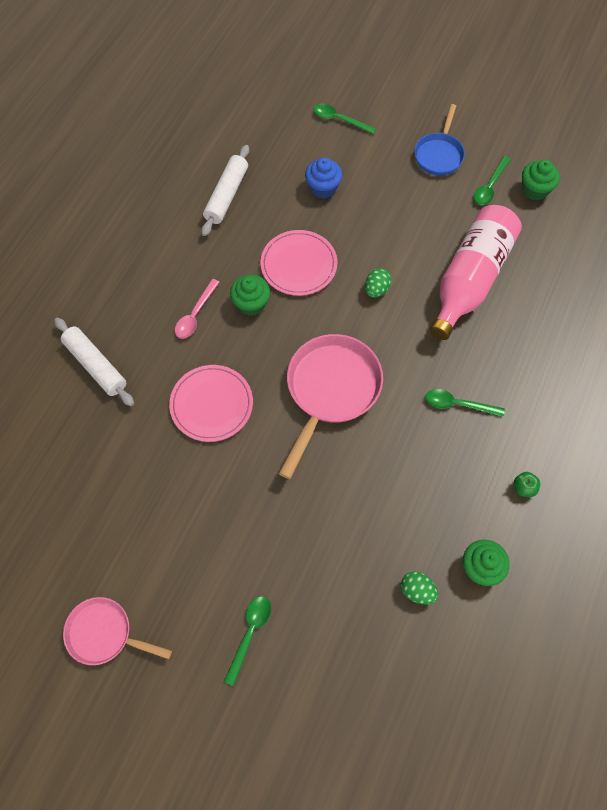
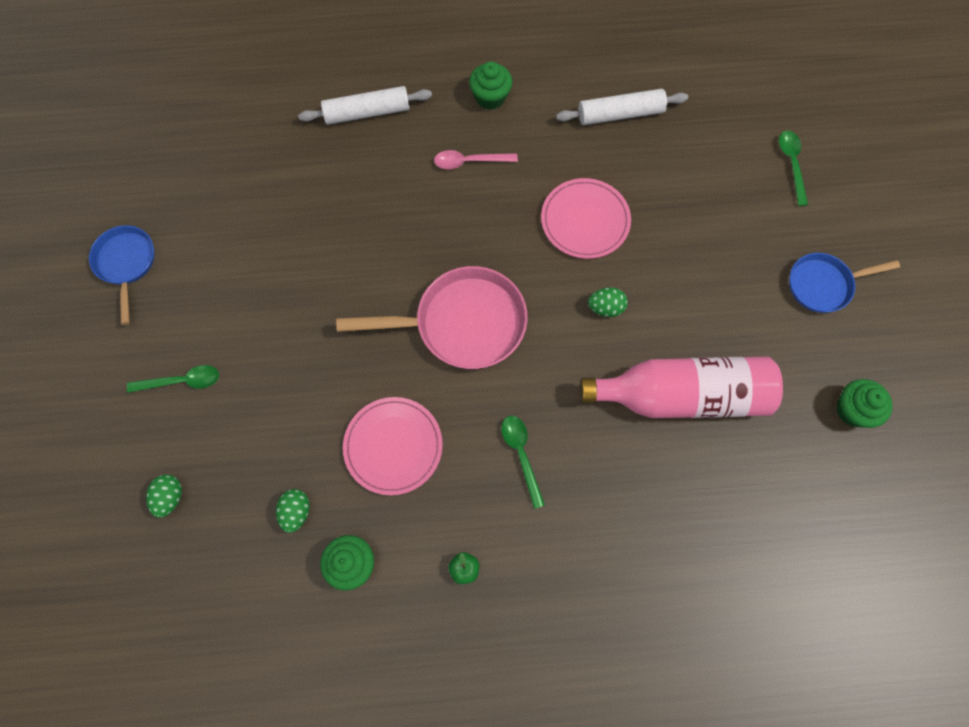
camera: 60 degrees right, 5 degrees up
(96, 365) = (367, 113): white rolling pin -> white rolling pin turned 60 degrees clockwise
(104, 633) = (126, 264): pink pan -> blue pan
(211, 404) = (385, 227): pink plate -> pink plate (393, 446)
(251, 303) = (512, 202): green cupcake -> green cupcake (490, 97)
(323, 188) = (693, 194): blue cupcake -> none
(350, 690) = (170, 497): none -> green egg
(490, 186) = (820, 358): green spoon -> none

